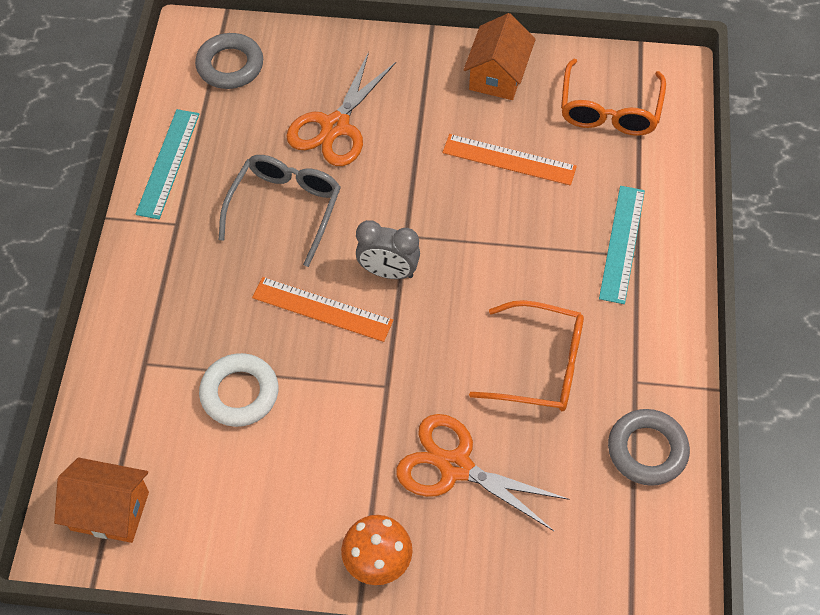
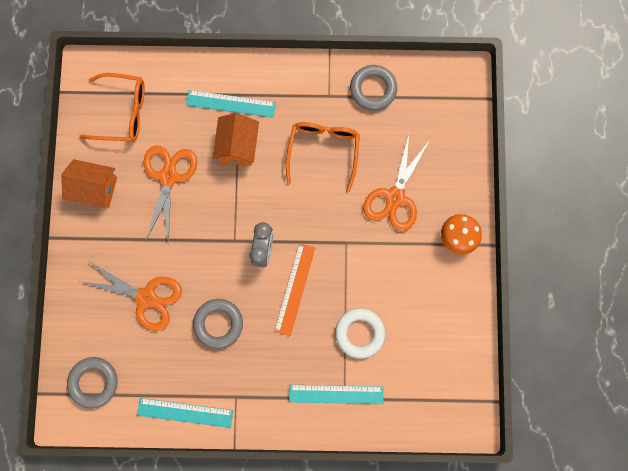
camera: 95 degrees left, 20 degrees up
(110, 511) = (445, 400): orange house -> orange house (238, 146)
(153, 352) = (336, 394): none -> turquoise ruler
(285, 209) = (218, 324): grey glasses -> grey ring
(509, 159) = (168, 177): orange ruler -> orange scissors

